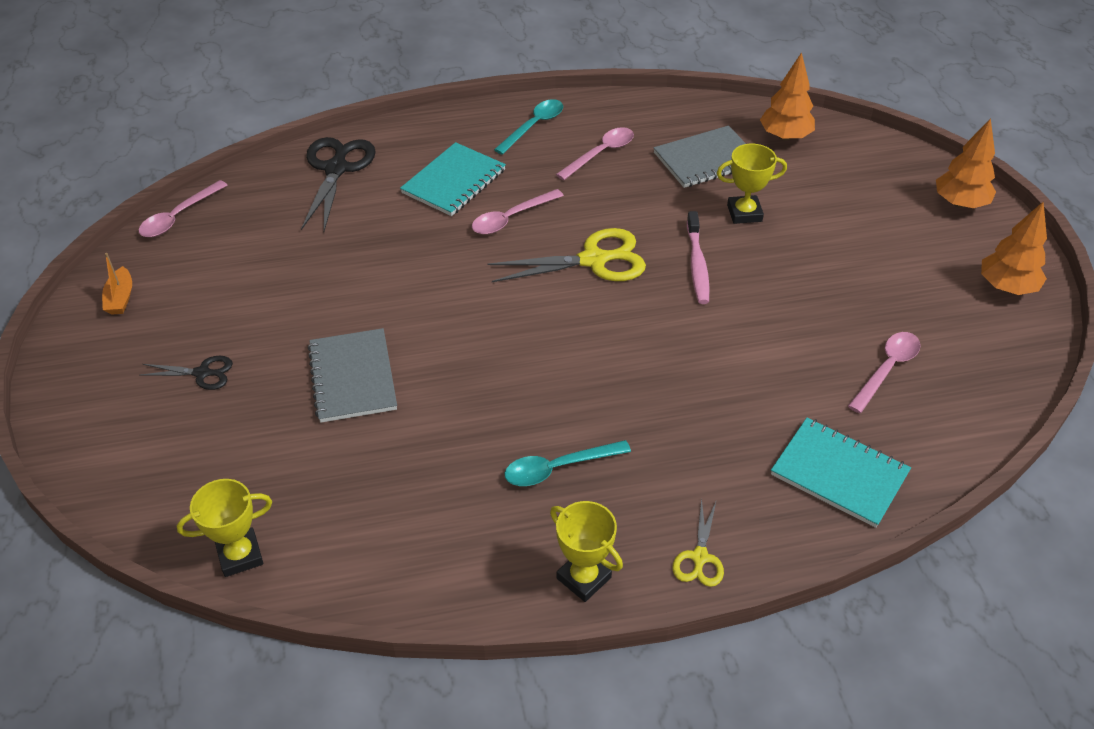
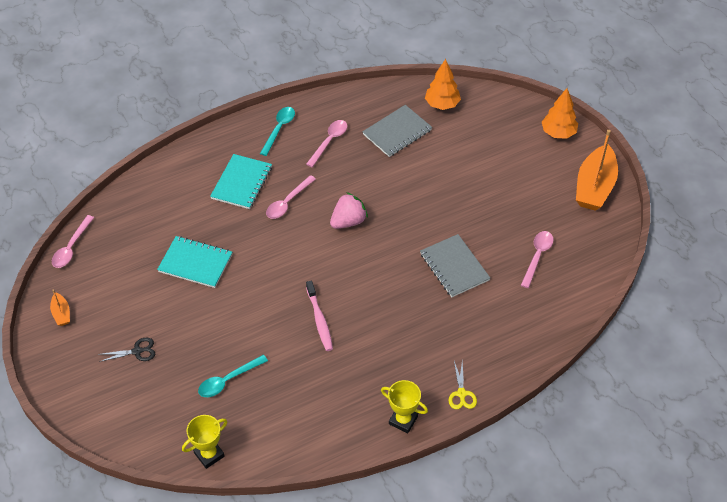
camera: 15 degrees left, 5 degrees up
(336, 169) = (161, 189): black scissors -> none
(353, 377) = (230, 333): grey notebook -> grey notebook (454, 267)
(558, 468) = (369, 361): turquoise spoon -> turquoise spoon (228, 380)
(593, 260) = (348, 221): yellow scissors -> pink strawberry
(697, 264) = (412, 210): pink toothbrush -> pink toothbrush (319, 320)
(744, 213) = (431, 168): yellow trophy -> none
(839, 474) = (524, 327): turquoise notebook -> turquoise notebook (195, 263)
(1006, 287) = (594, 187): orange tree -> orange boat

